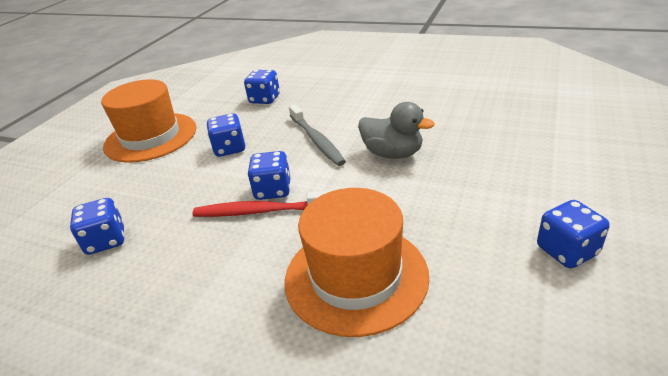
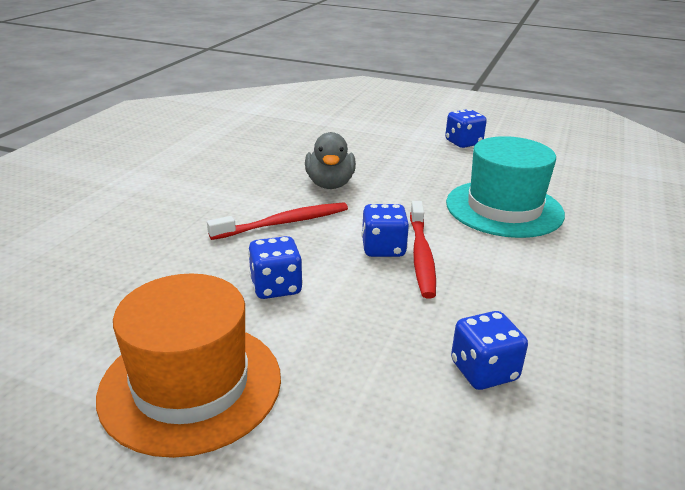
camera: 95 degrees left, 5 degrees down
(264, 99) = (131, 265): blue dice -> none
(316, 140) = (284, 223): grey toothbrush -> red toothbrush
(356, 276) = (504, 208): orange hat -> turquoise hat
(393, 154) = (330, 184): grey duck -> grey duck turned 150 degrees clockwise

